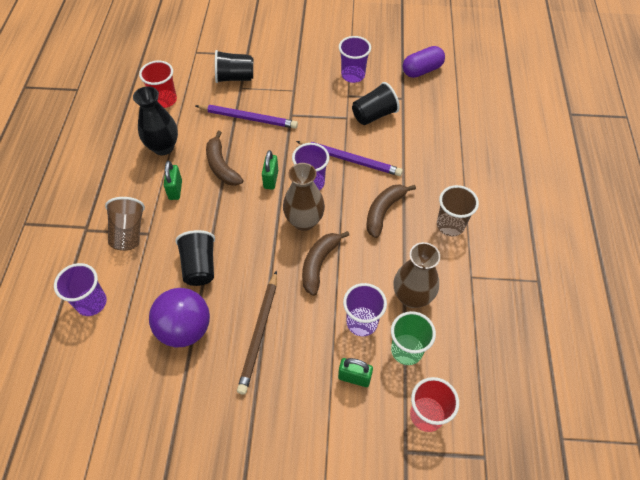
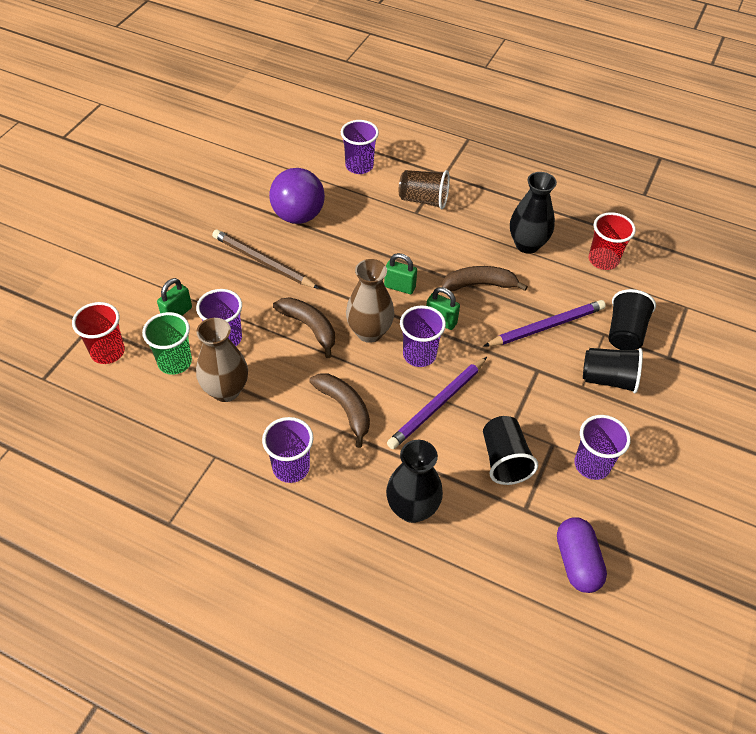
camera: 110 degrees right, 5 degrees down
(175, 190) = (462, 242): green padlock -> green padlock (399, 287)
(199, 266) = (358, 239): black cup -> black cup (608, 379)
(248, 118) = (546, 326): purple pencil -> purple pencil turned 150 degrees counterclockwise
(437, 150) = (412, 509): none -> black vase
(450, 225) = (291, 467): brown cup -> purple cup

